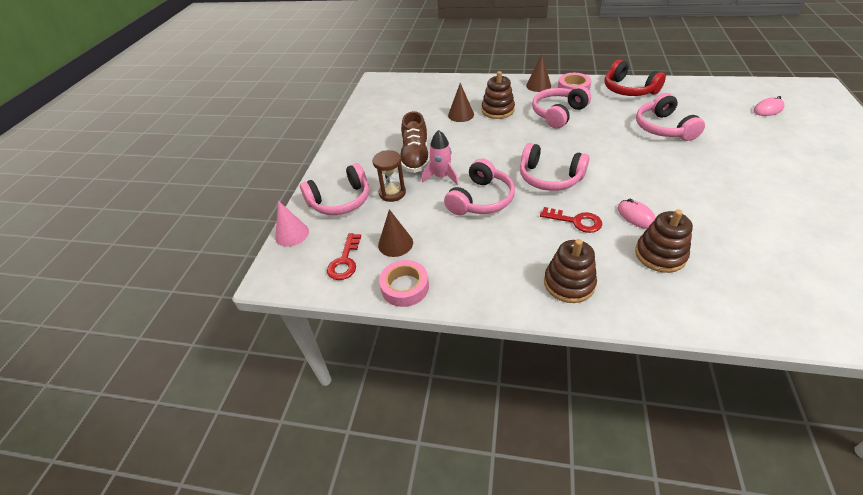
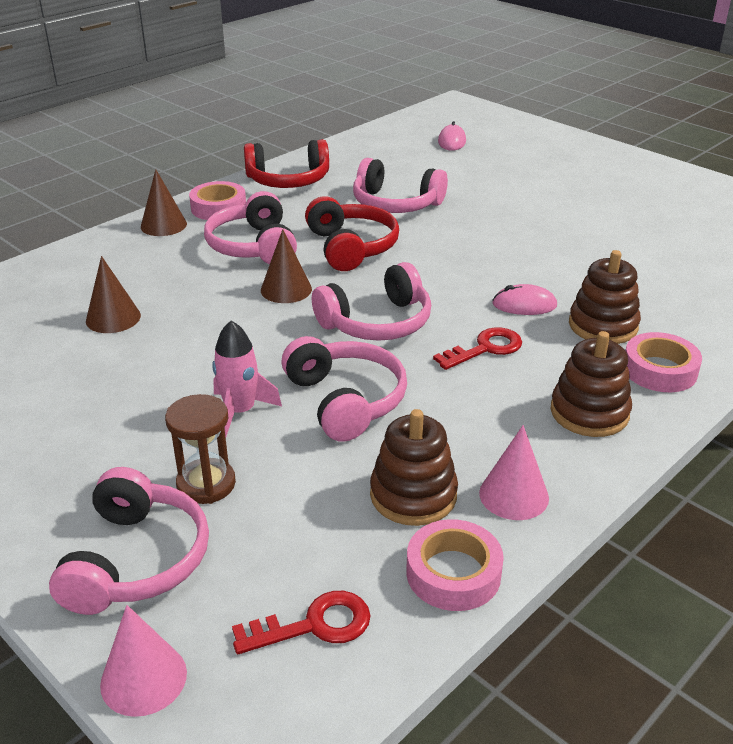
camera: 60 degrees left, 10 degrees down
(345, 261) = (314, 625): red key -> red key turned 60 degrees counterclockwise
(395, 243) = (340, 538): brown cone -> brown cone (286, 289)
(415, 158) = (150, 414): brown shoe -> none
(473, 283) = (514, 495): none -> pink cone
(497, 110) = (161, 283): brown stacking toy -> brown stacking toy (413, 495)
(600, 137) = (351, 247): none -> red headphones
(647, 297) = (659, 370): none -> pink tape

